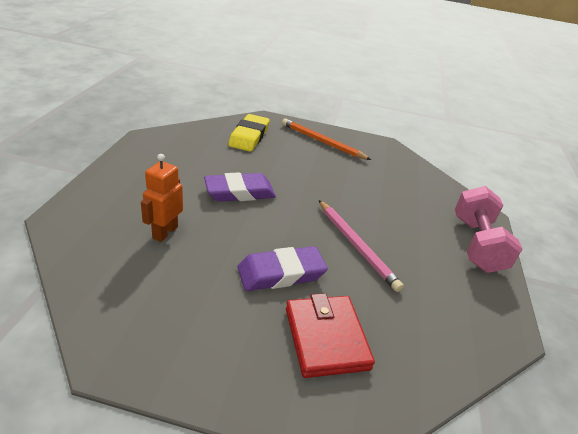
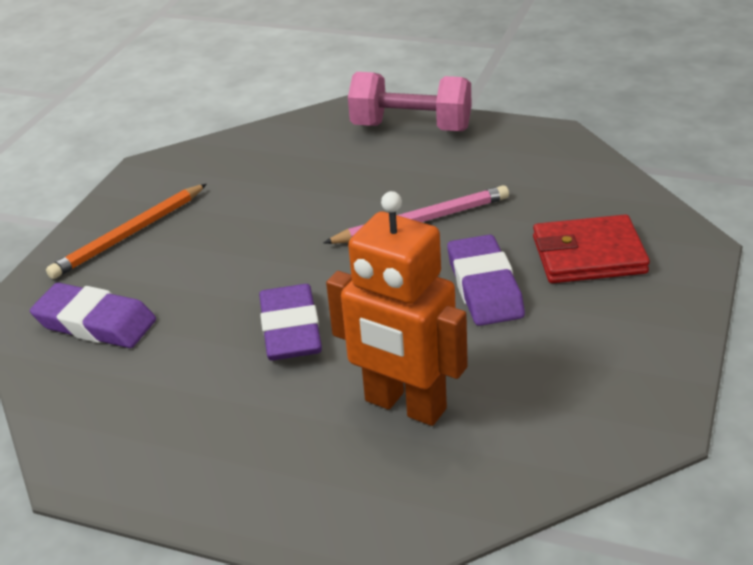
camera: 75 degrees left, 0 degrees up
(165, 232) = (404, 405): orange robot -> orange robot, size x1.68
(249, 136) = (95, 323): yellow eraser -> purple eraser

